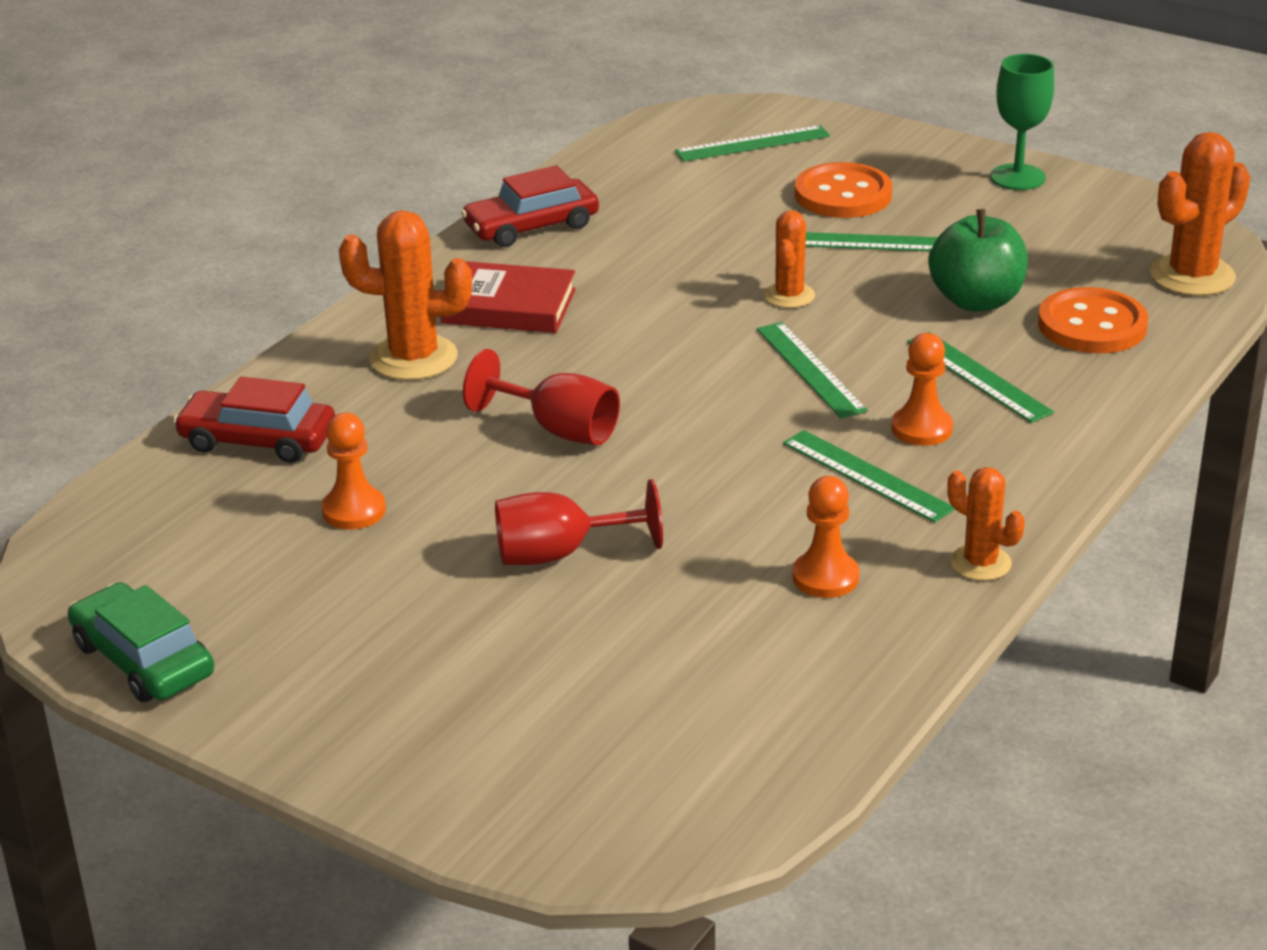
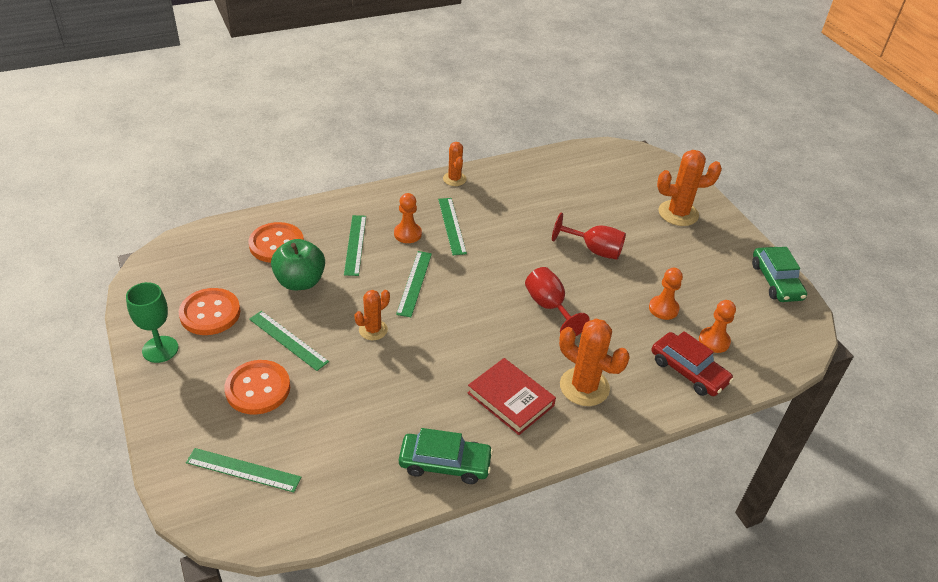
camera: 150 degrees left, 10 degrees up
(531, 226) = (445, 464): red car -> green car
(825, 577) = (510, 198): orange pawn -> orange pawn (714, 341)
(1027, 225) = (210, 313): none -> orange button
(1192, 276) = (198, 246): orange cactus -> orange cactus (678, 213)

